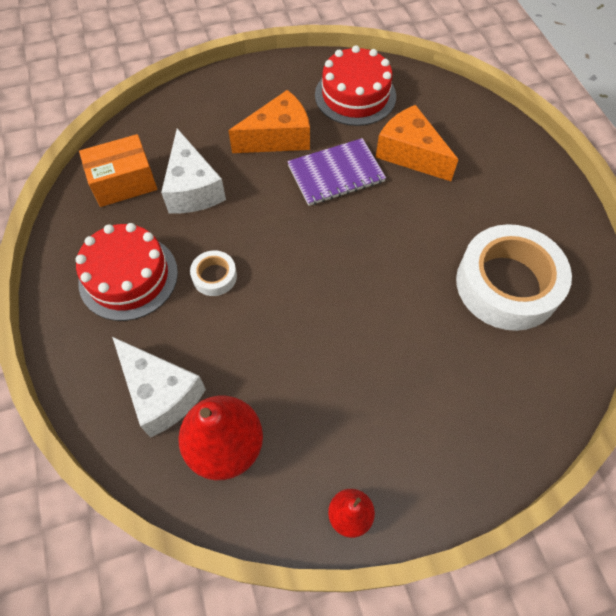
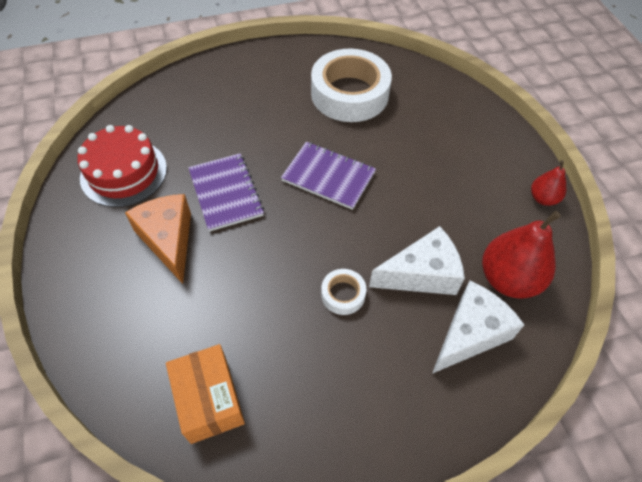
camera: 90 degrees left, 5 degrees down
(128, 277) = (343, 378): red cake -> none
(193, 188) = (228, 321): white cheese -> white cheese (421, 274)
(366, 262) = (328, 176): none -> purple notebook
(410, 154) = (210, 137): orange cheese -> none

